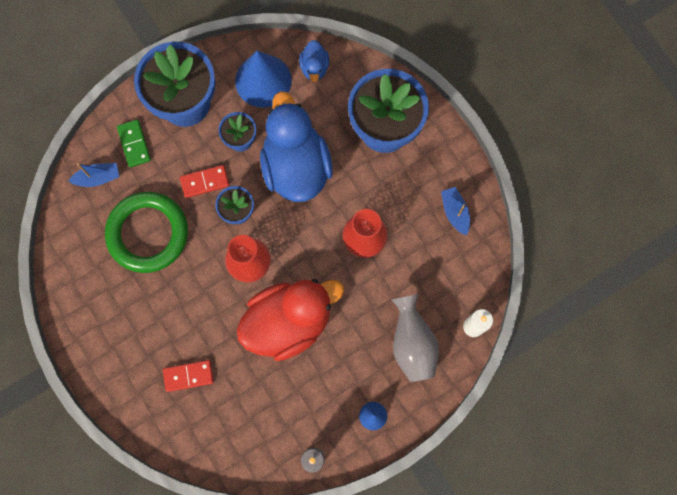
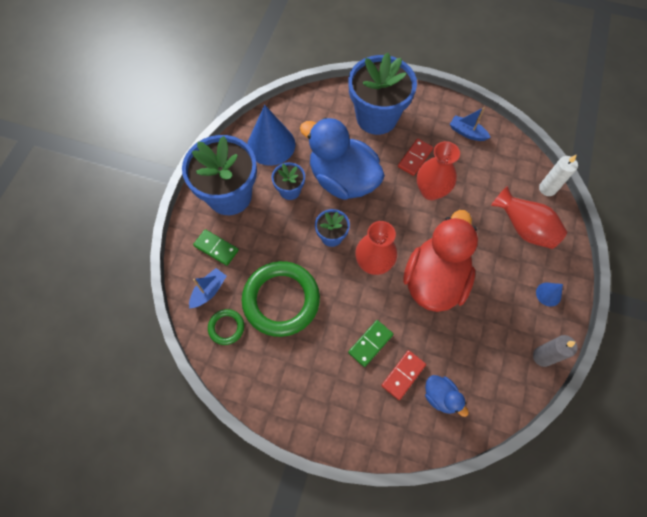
camera: 40 degrees left, 10 degrees down
(86, 220) = (226, 327): none -> green ring
(186, 329) = (370, 343): none -> green domino
(205, 182) = (290, 235): red domino -> red domino (415, 158)
(314, 67) = (297, 114): blue duck -> blue duck (441, 396)
(412, 343) = (523, 228): grey vase -> red vase

